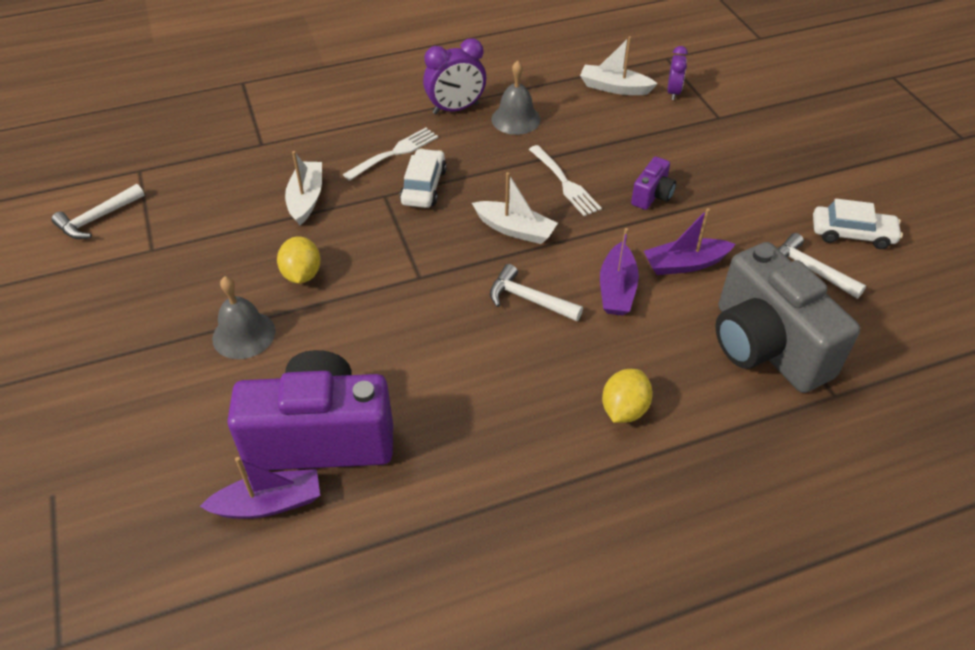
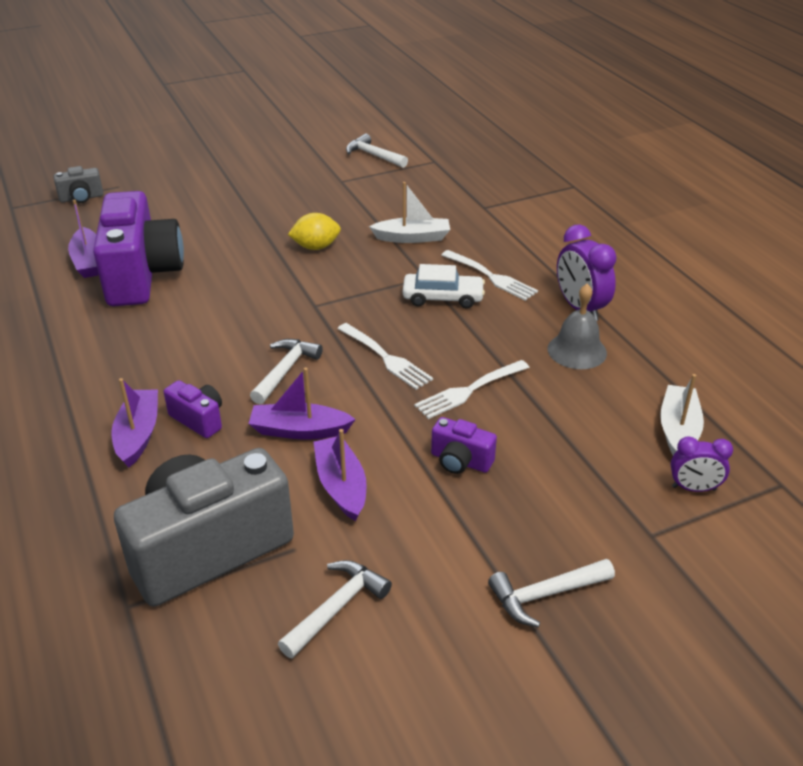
camera: 85 degrees right, 10 degrees down
(71, 541) = (81, 198): none -> grey camera
(244, 334) = (249, 230): grey bell -> none
(515, 229) = (386, 358): white boat -> white fork
(601, 362) = (199, 419): none -> purple camera
(624, 409) = (138, 434): yellow lemon -> purple boat
(778, 169) = (545, 595): none -> white hammer
(852, 234) = (414, 668): white car -> none

